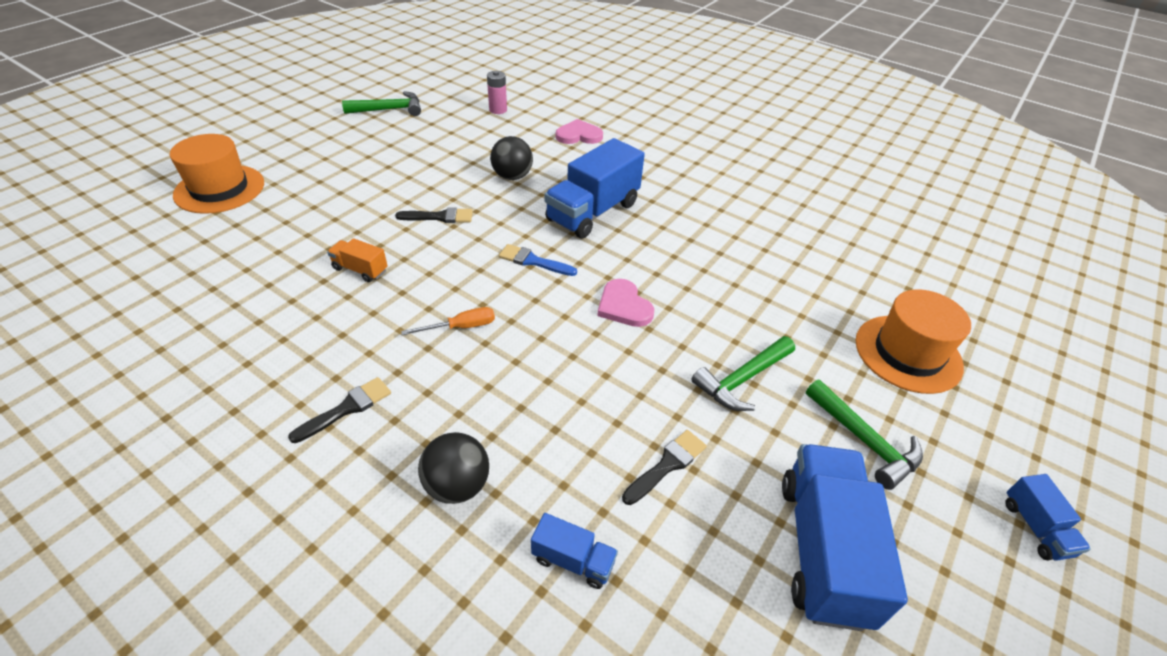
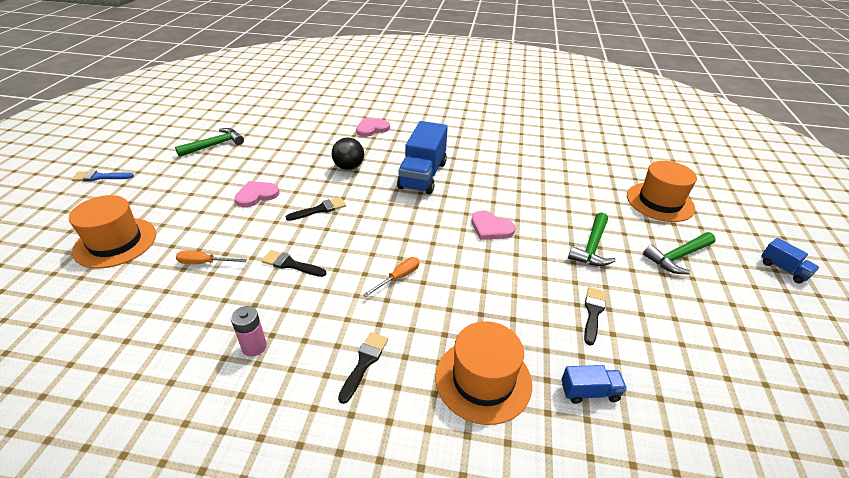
camera: 25 degrees left, 5 degrees down
(280, 238) = (204, 263): none -> orange screwdriver
(360, 269) = (290, 264): orange truck -> black brush
(387, 179) = (256, 195): none -> pink heart
(457, 485) = (483, 380): black ball -> orange hat
(498, 110) = (300, 125): pink battery -> pink battery (254, 347)
(533, 261) = (410, 218): blue brush -> blue brush (100, 177)
(823, 550) = (706, 324): blue truck -> none
(864, 441) = (677, 257): green hammer -> green hammer turned 120 degrees clockwise

